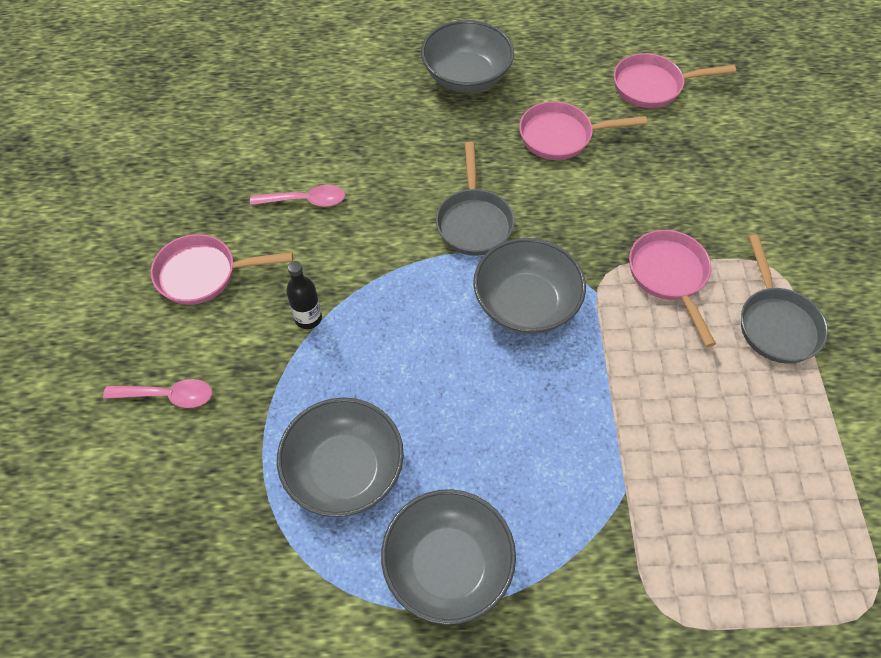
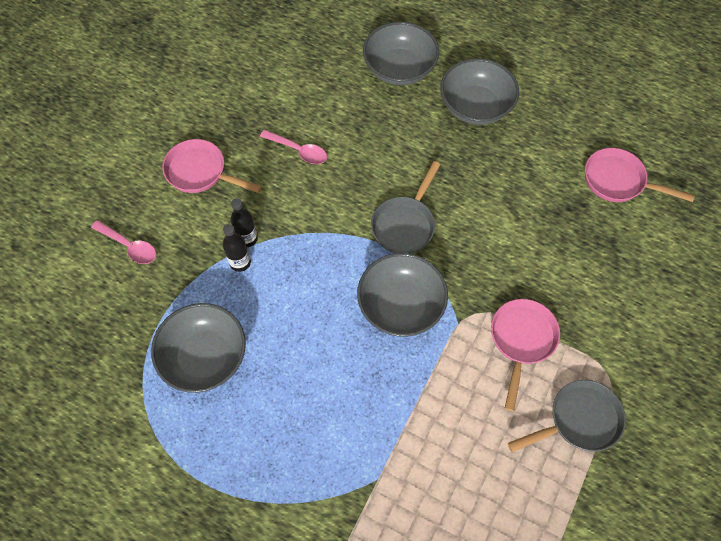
camera: 30 degrees right, 5 degrees up
(317, 348) = (240, 262): none -> black bottle
(448, 566) = (228, 458): grey bowl -> grey bowl (399, 69)
(561, 136) = (515, 189): pink pan -> none
(776, 323) = (579, 420): grey pan -> grey pan turned 135 degrees counterclockwise

